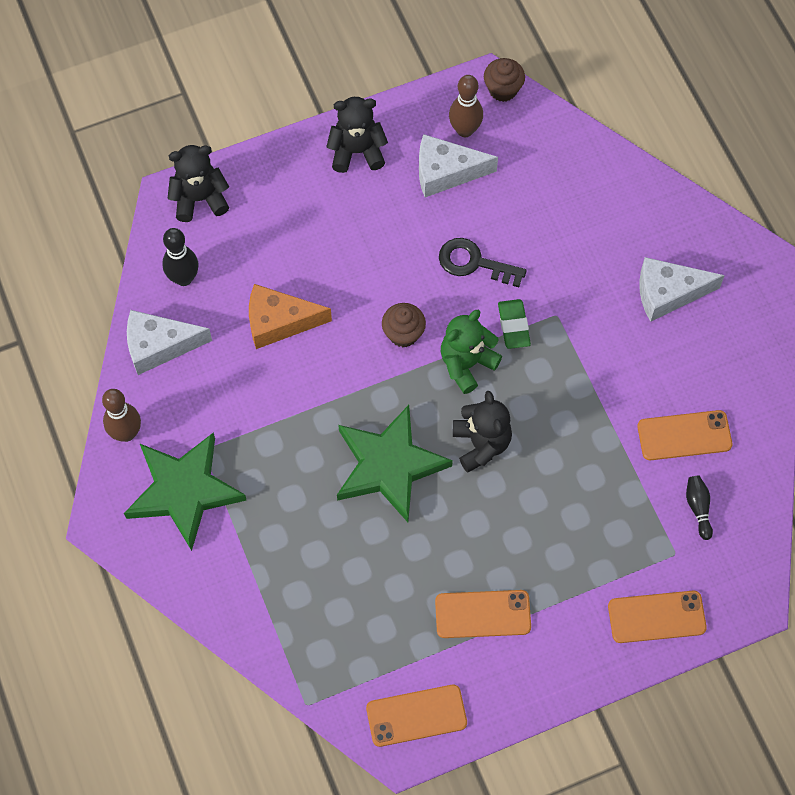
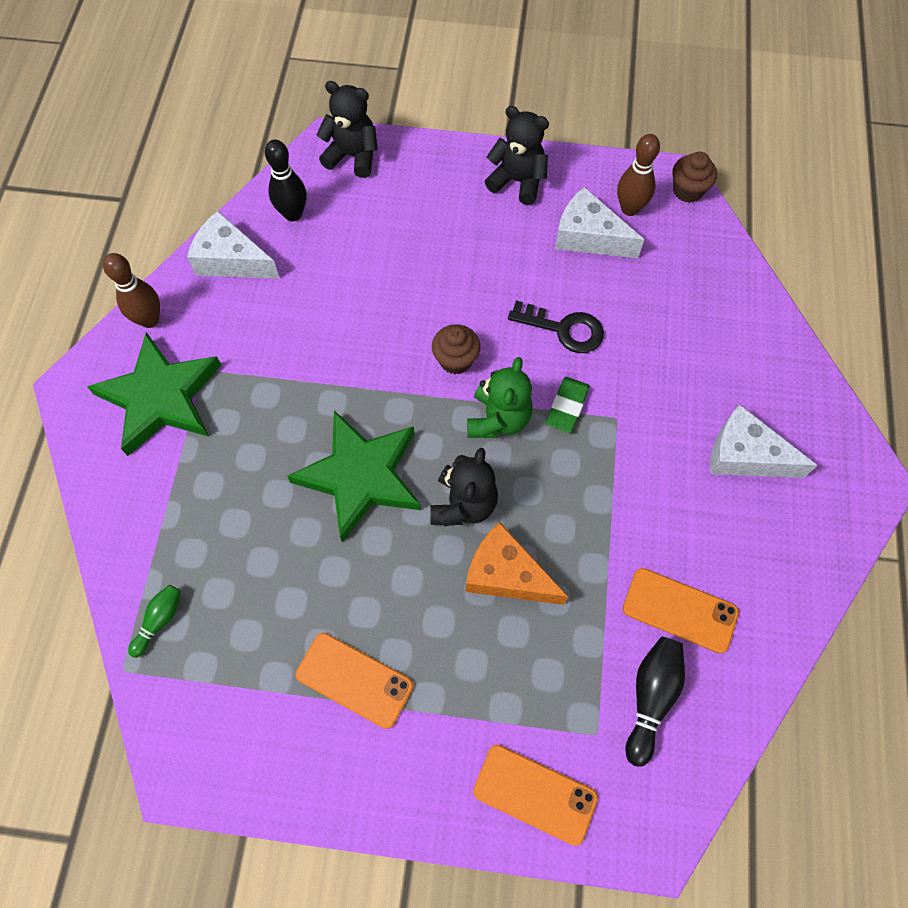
camera: 30 degrees right, 0 degrees up
(279, 322) = (349, 292): orange cheese -> orange cheese (506, 574)
(308, 655) = (159, 620): none -> green bowling pin
(416, 715) = (219, 748): orange phone -> none
(466, 364) = (498, 419): green teddy bear -> green teddy bear turned 120 degrees clockwise
(473, 263) = (564, 329): black key -> black key turned 150 degrees clockwise
(698, 508) = (650, 697): black bowling pin -> black bowling pin, size x1.59

